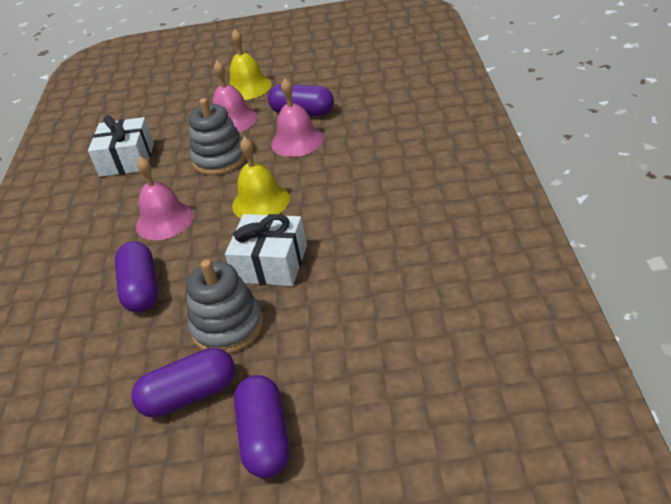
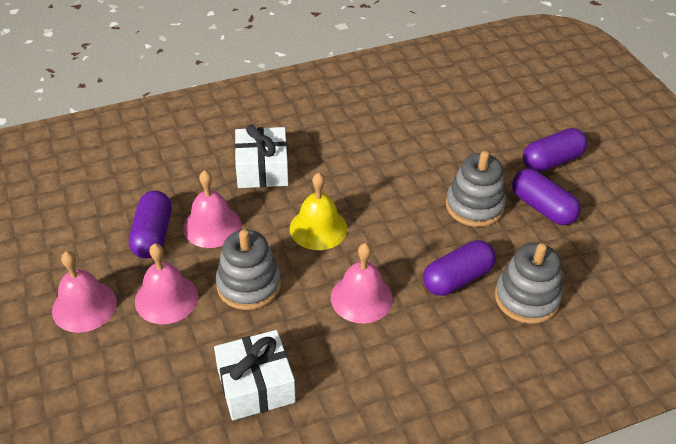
camera: 115 degrees left, 5 degrees up
(83, 338) = (526, 298): none -> grey stacking toy
(248, 87) = (84, 306): yellow bell -> pink bell
(271, 263) = (398, 199): white gift -> white gift (262, 169)

